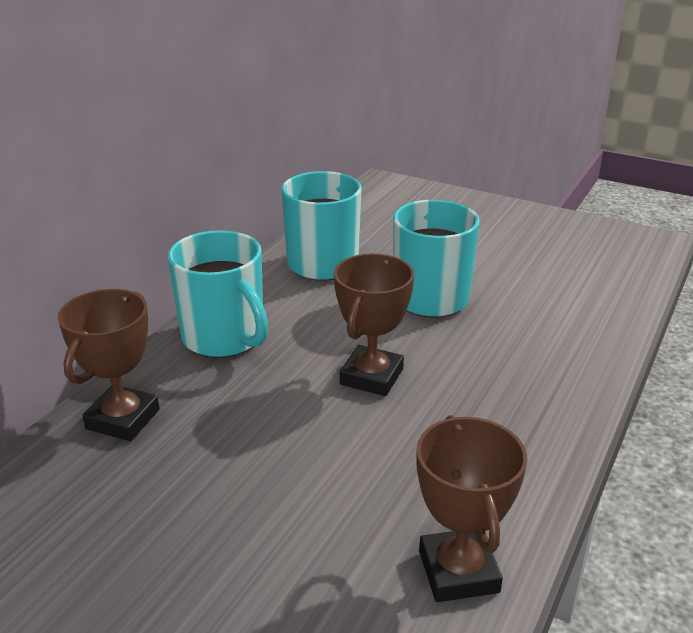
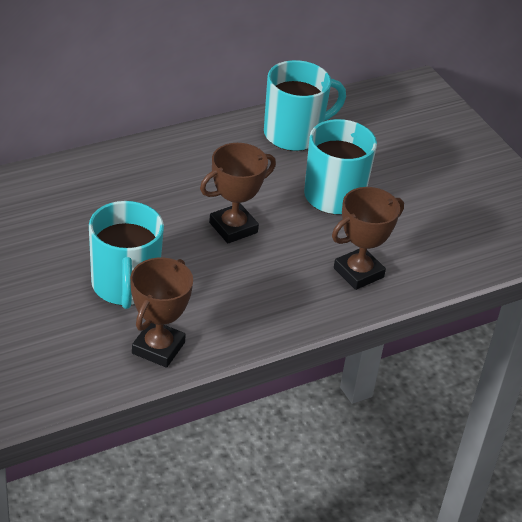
camera: 30 degrees right, 10 degrees up
(123, 419) = (72, 180): brown trophy -> brown trophy (358, 273)
(224, 338) = (174, 158): turquoise mug -> turquoise mug (125, 286)

